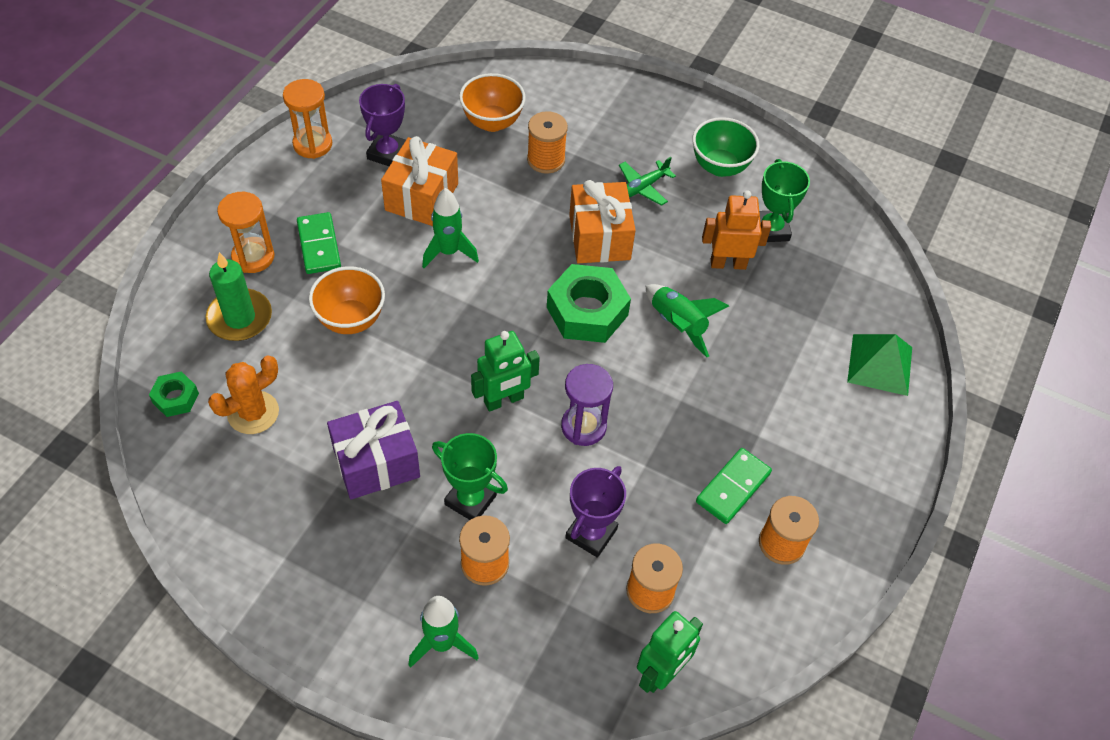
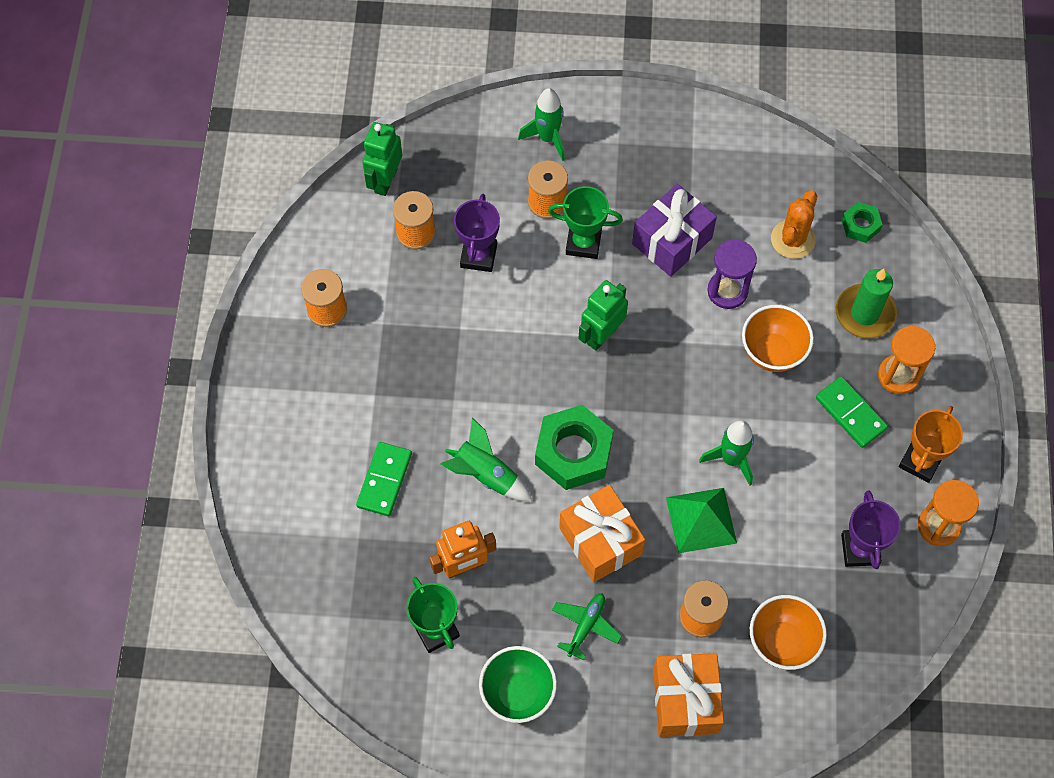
camera: 160 degrees right, 10 degrees up
(289, 190) = (920, 461): none -> orange trophy
(421, 197) = (794, 511): orange gift -> orange gift (685, 701)
(583, 426) = (525, 340): purple hourglass -> purple hourglass (727, 291)
(733, 487) = (381, 339): green domino -> green domino (384, 480)
(880, 364) = (286, 514): green pyramid -> green pyramid (701, 520)

